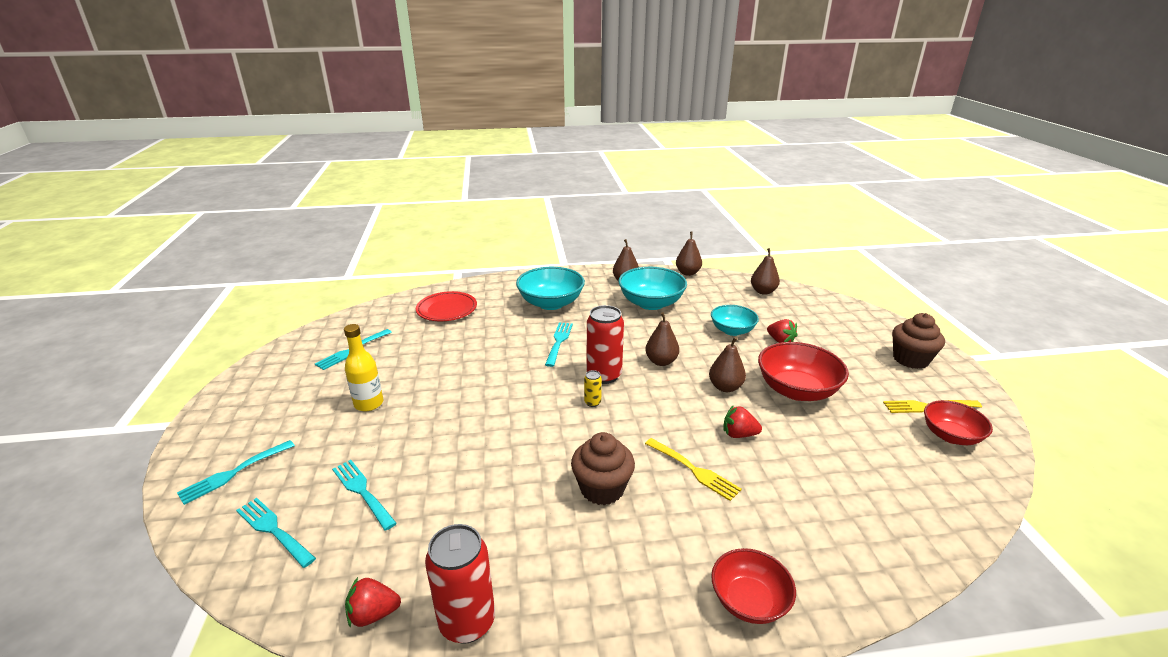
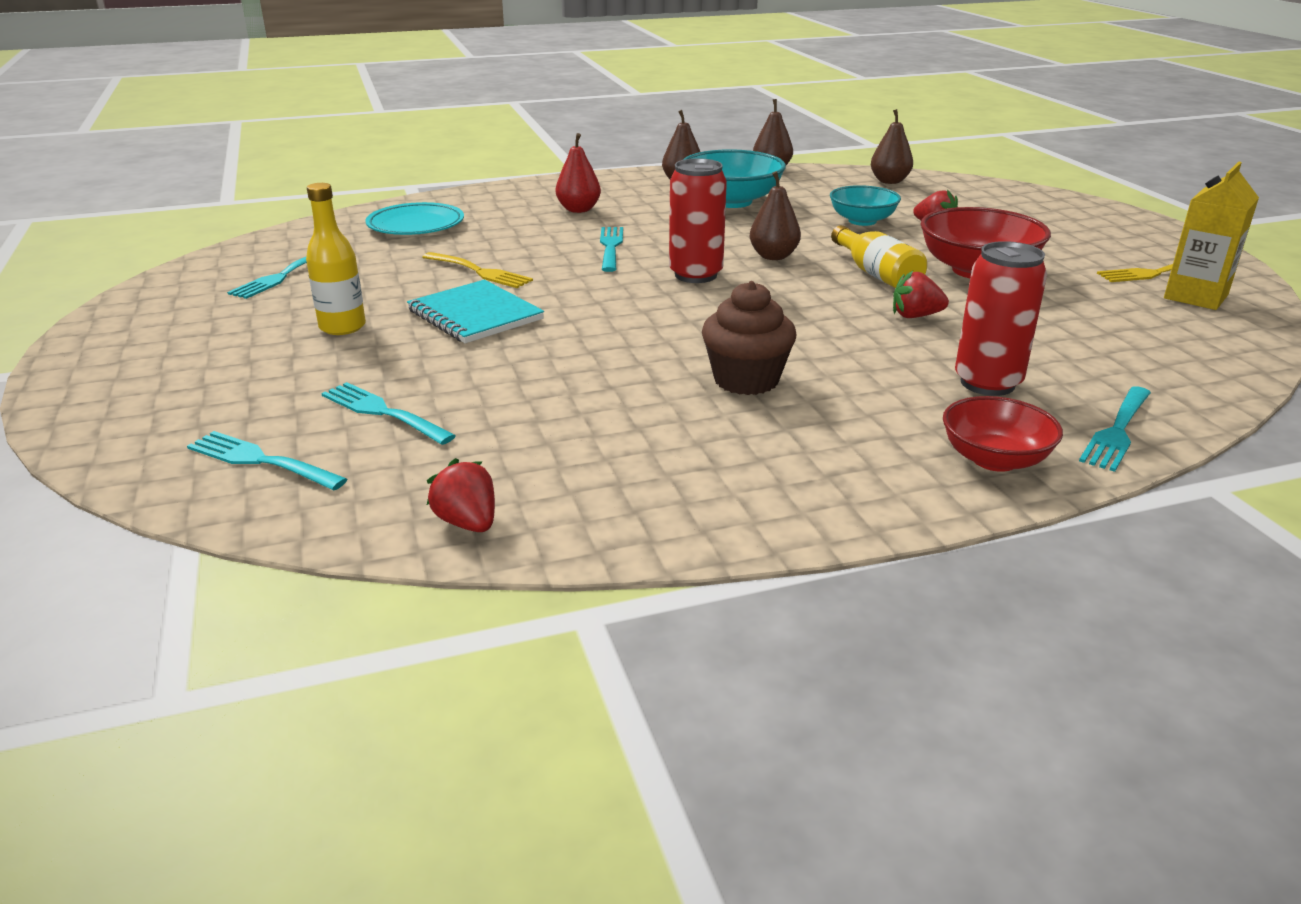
camera: 10 degrees left, 0 degrees up
(233, 473) = (158, 412): turquoise fork -> turquoise fork (1117, 431)
(373, 614) = (467, 523): red strawberry -> red strawberry turned 75 degrees clockwise
(447, 310) = (416, 225): red plate -> turquoise plate
(452, 401) = (475, 315): none -> turquoise notebook
(467, 622) = (612, 516): red can -> red can (987, 383)
(551, 303) = (578, 210): turquoise bowl -> red pear
(592, 402) = (691, 302): yellow can -> none
(694, 470) = (868, 353): yellow fork -> yellow fork (479, 272)
(725, 387) = (876, 274): brown pear -> yellow bottle
(910, 359) = (1118, 233): brown cupcake -> none
(950, 436) = (1195, 297): red bowl -> yellow carton

